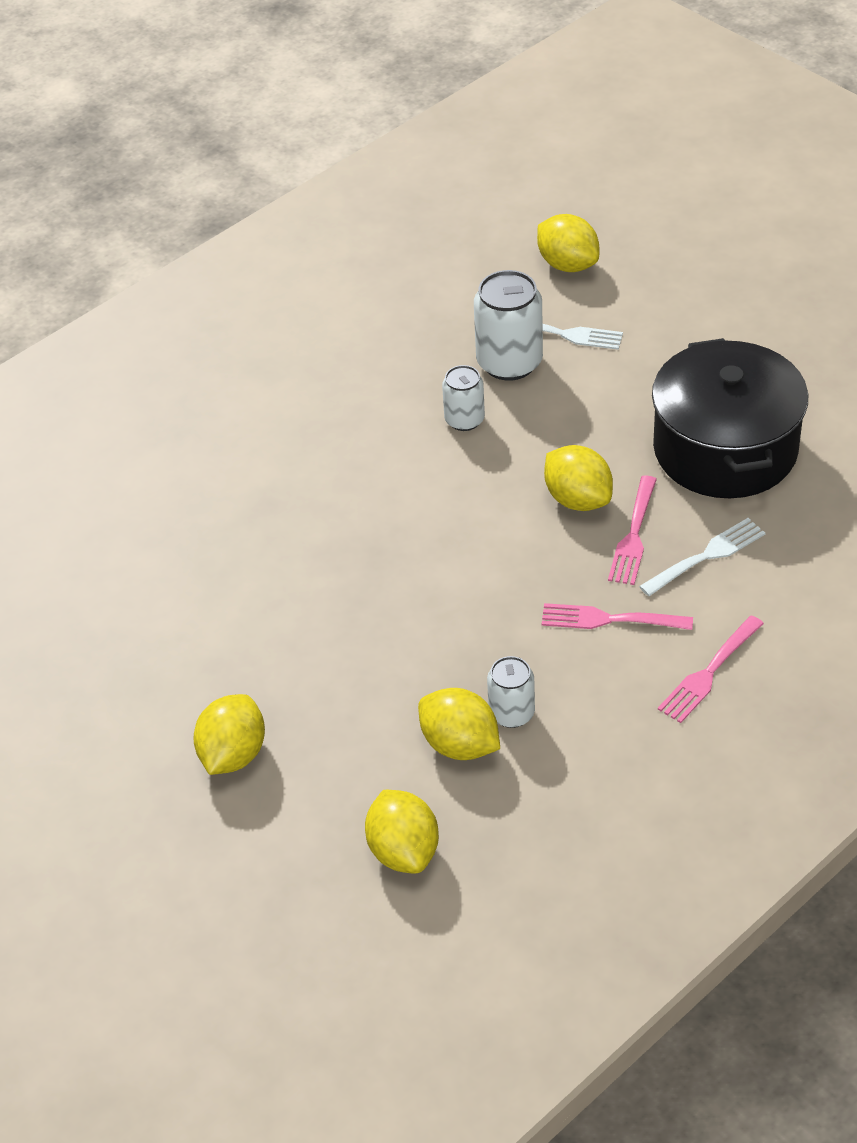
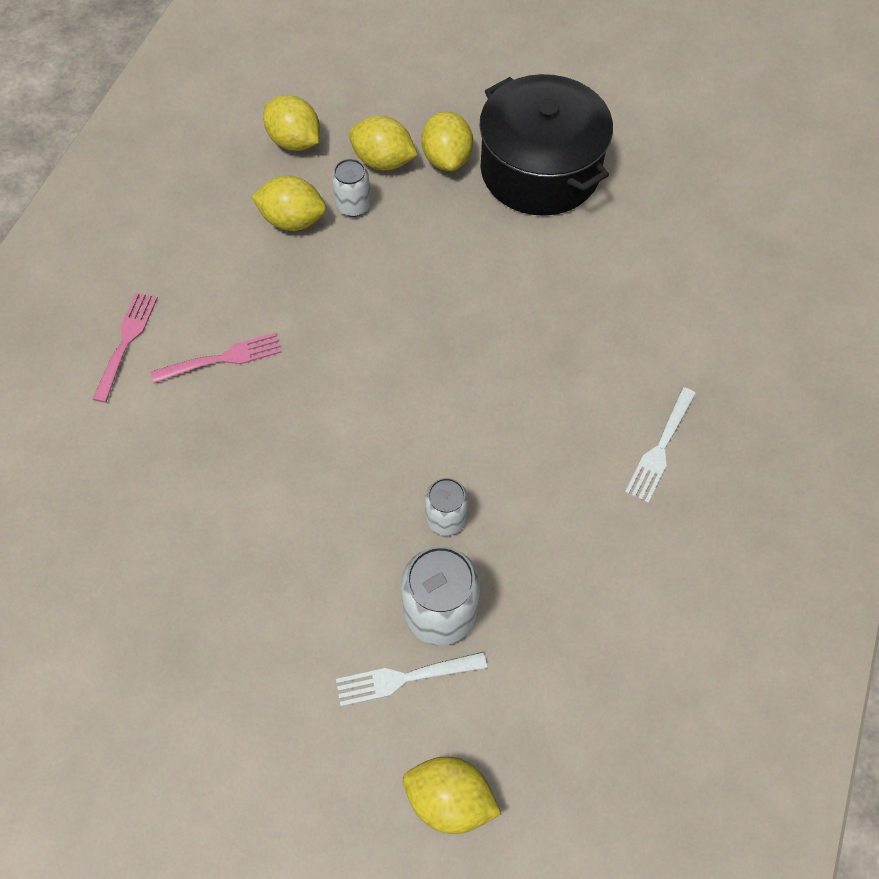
camera: 150 degrees right, 15 degrees up
(511, 713) = (266, 256): white can -> white can (353, 205)
(578, 499) = (297, 467): yellow lemon -> yellow lemon (383, 161)
(633, 535) = (233, 448): pink fork -> none
(706, 556) = (161, 450): white fork -> white fork (660, 448)
(725, 449) = (179, 582): black pot -> black pot (540, 170)

